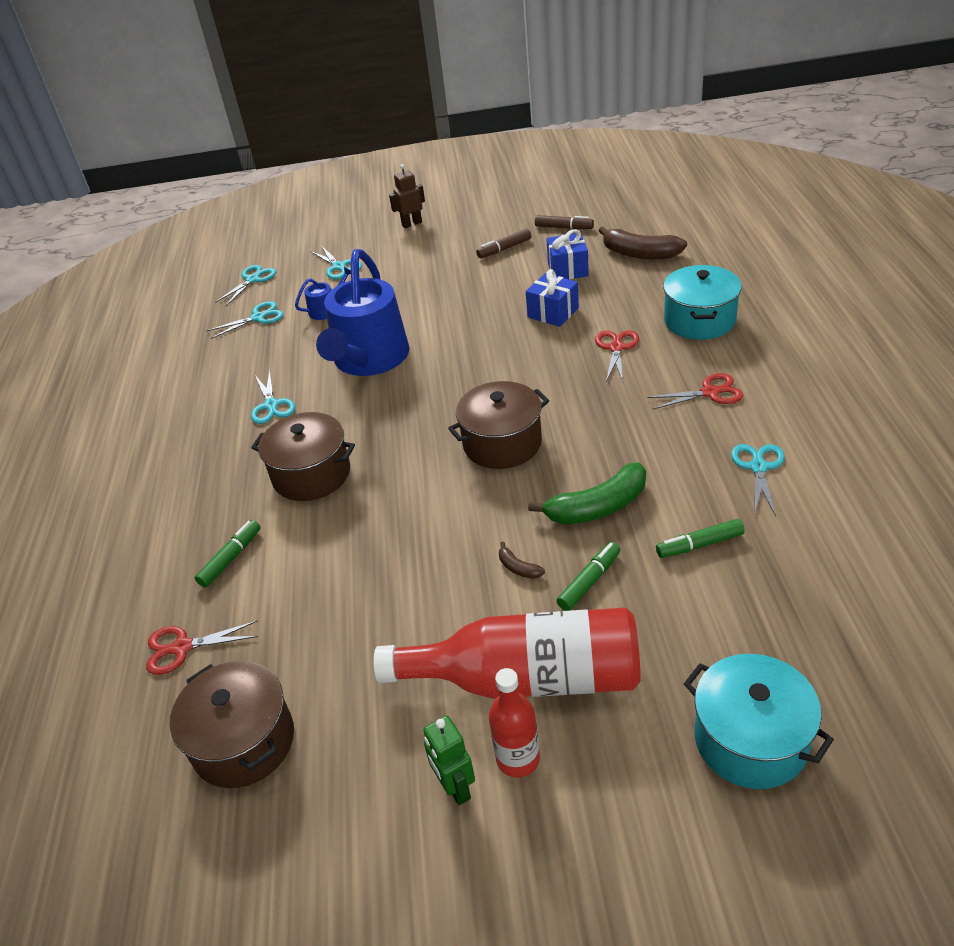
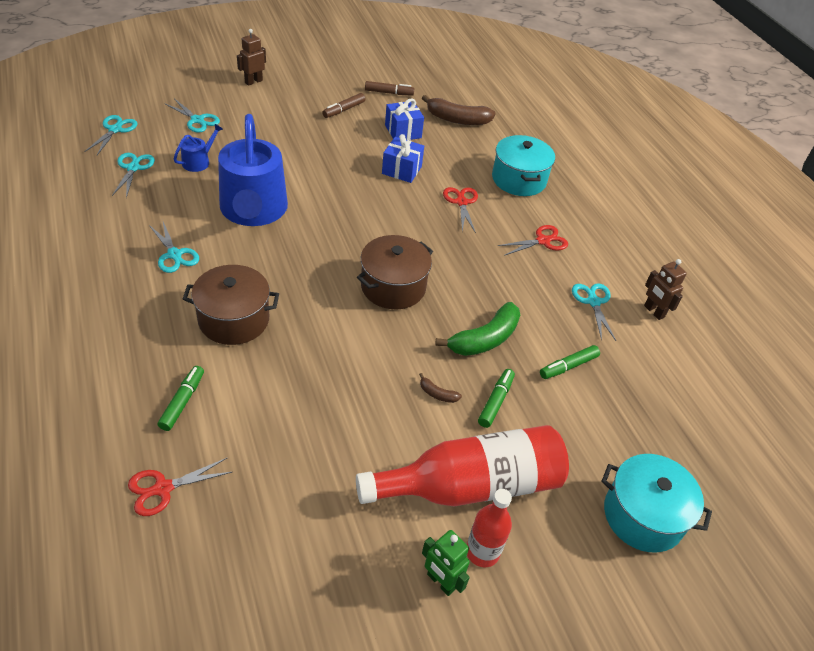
camera: 25 degrees left, 5 degrees up
(243, 742) = (249, 567): brown pot -> none
(258, 317) = (133, 168): turquoise scissors -> turquoise scissors turned 45 degrees counterclockwise
(843, 482) = (653, 311): none -> brown robot

